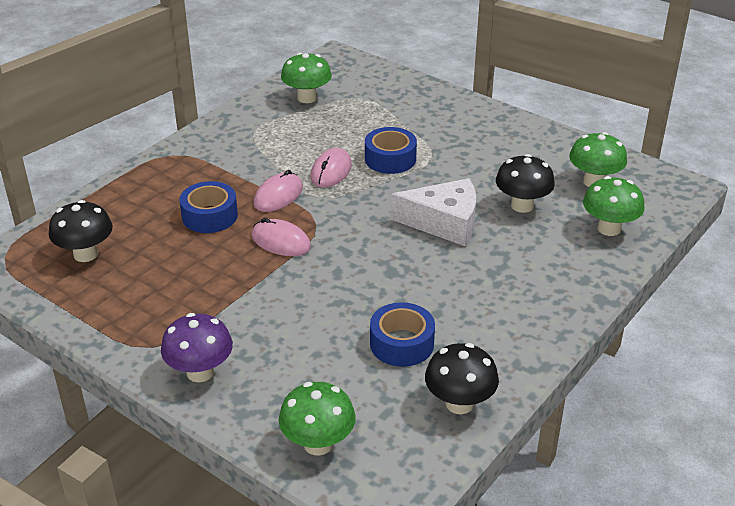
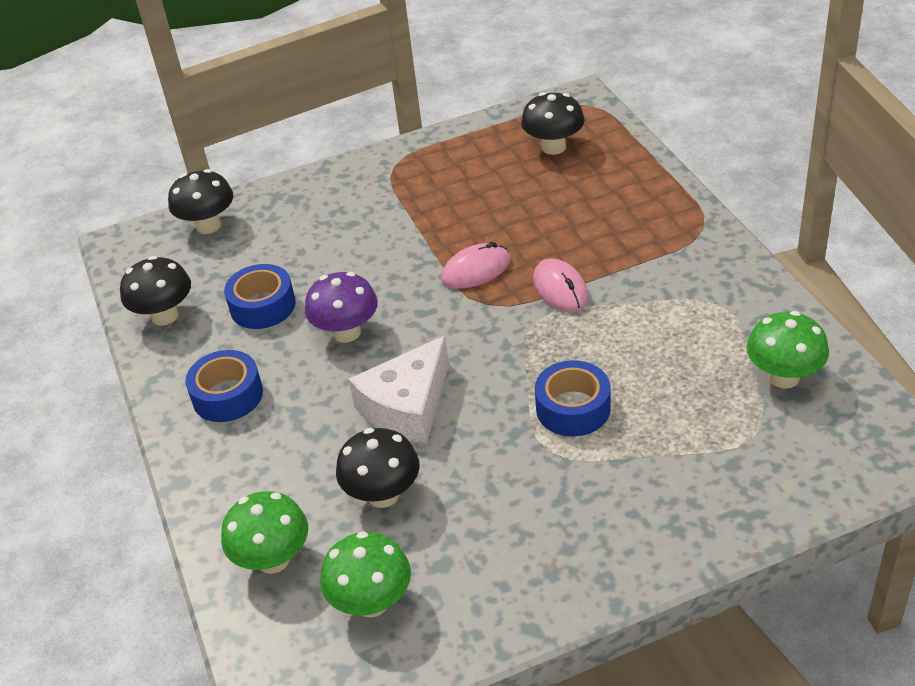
camera: 125 degrees right, 5 degrees up
(200, 372) = (340, 184): purple mushroom -> purple mushroom (346, 332)
(210, 216) = (559, 232): blue tape -> blue tape (227, 395)
(318, 444) = (208, 226): green mushroom -> black mushroom
(331, 171) = (581, 345): pink mouse -> none

